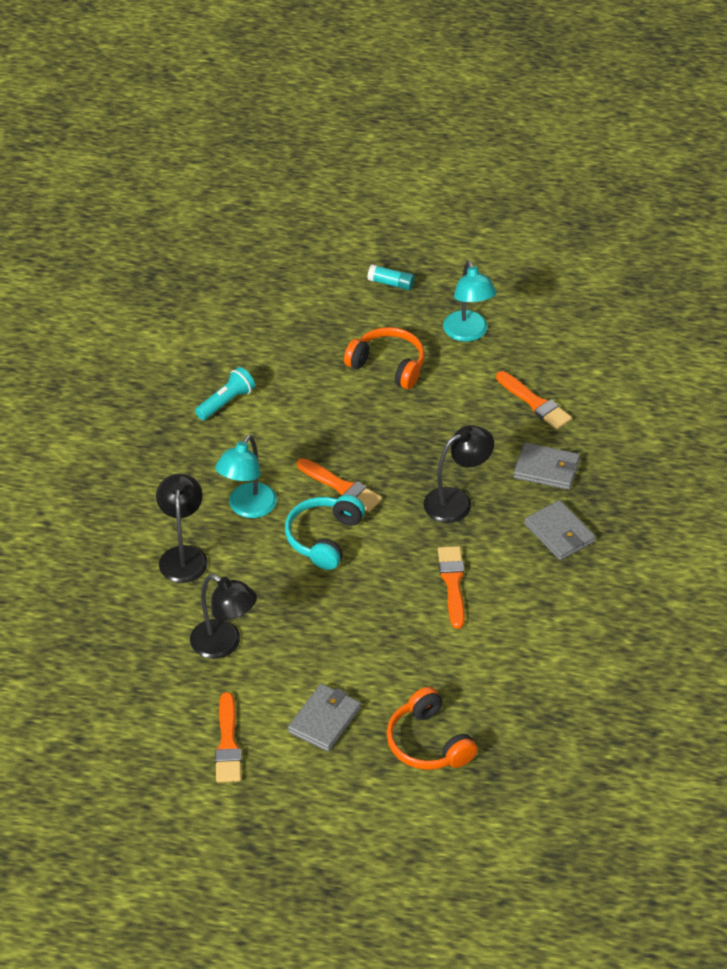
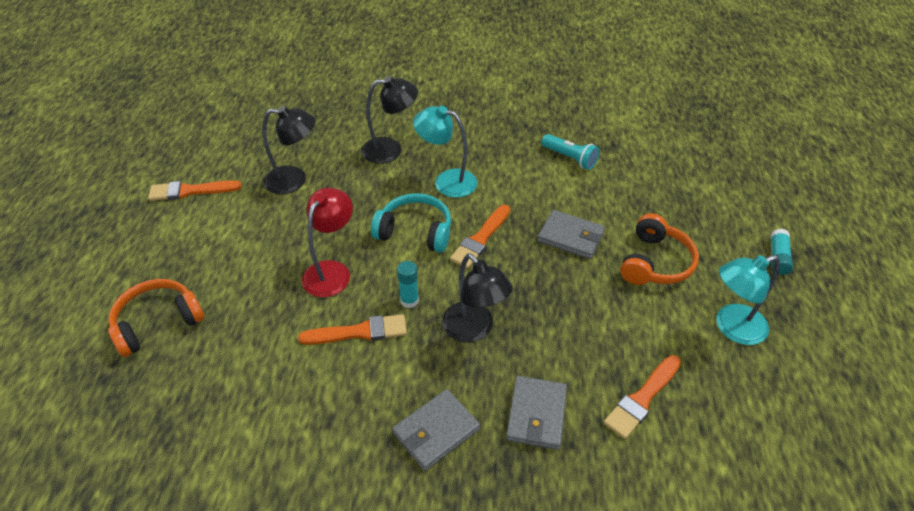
camera: 85 degrees right, 0 degrees up
(224, 644) = (294, 180): black lamp -> black lamp turned 120 degrees counterclockwise
(324, 720) = (202, 247): grey wallet -> grey wallet (570, 237)
(373, 606) = (331, 271): none -> red lamp
(418, 546) = (409, 300): none -> turquoise glue stick

